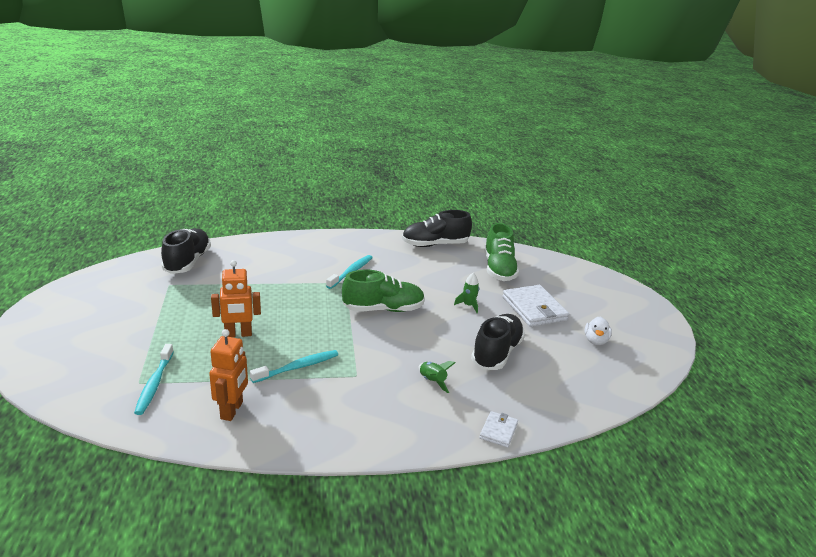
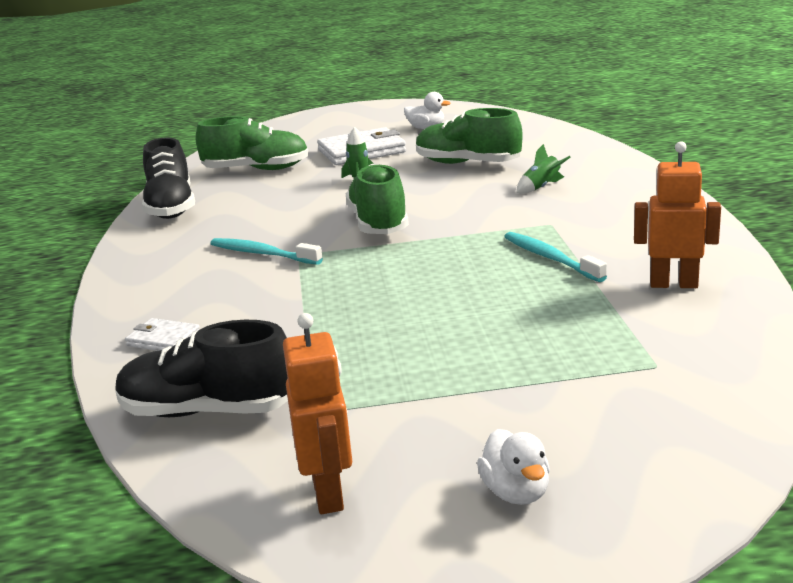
camera: 85 degrees left, 5 degrees down
(69, 327) = (516, 492): none -> white duck
(154, 384) = (652, 351): turquoise toothbrush -> none
(238, 334) = (481, 311): orange robot -> orange robot (329, 494)
(496, 353) = (467, 164): black shoe -> green shoe
(498, 431) = (612, 158): white wallet -> white wallet (163, 339)

